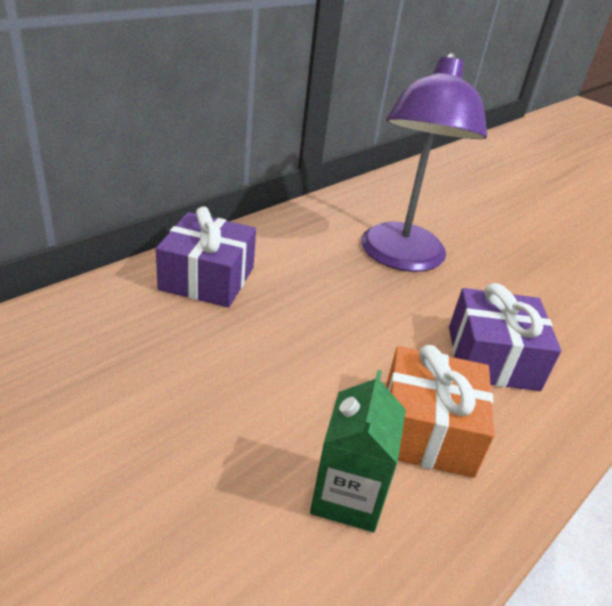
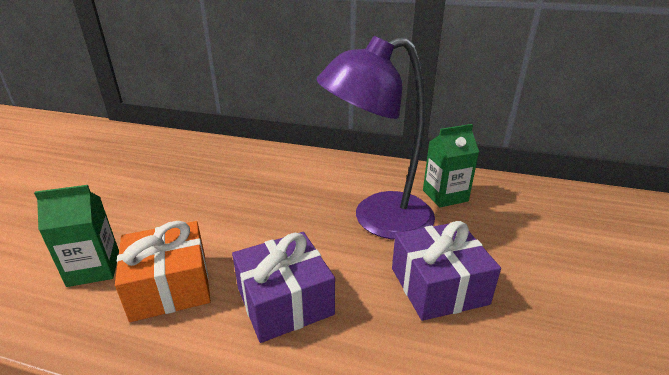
camera: 65 degrees right, 5 degrees down
(207, 278) = (262, 163): purple gift -> purple gift (438, 286)
(391, 211) = (445, 195): none -> green carton

